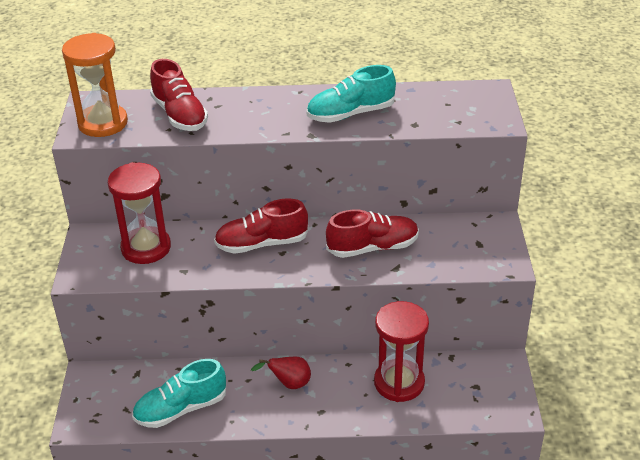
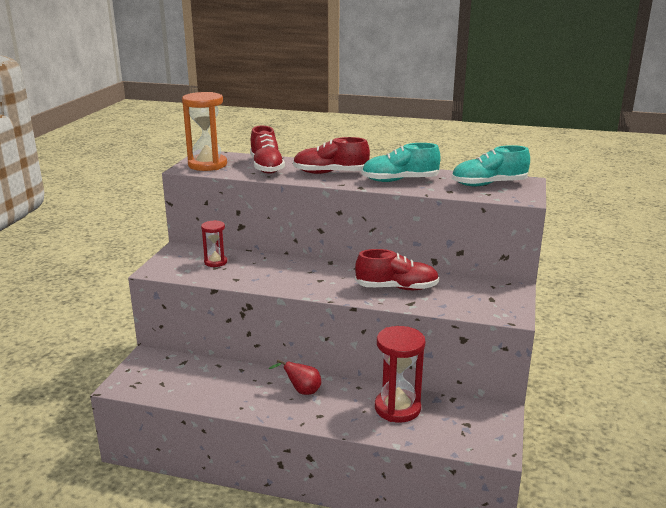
camera: 15 degrees right, 15 degrees down
(146, 248) = (215, 262): red hourglass -> red hourglass, size x0.56
(181, 409) = (205, 391): turquoise shoe -> turquoise shoe (489, 184)
(262, 244) = (306, 273): red shoe -> red shoe (330, 173)

